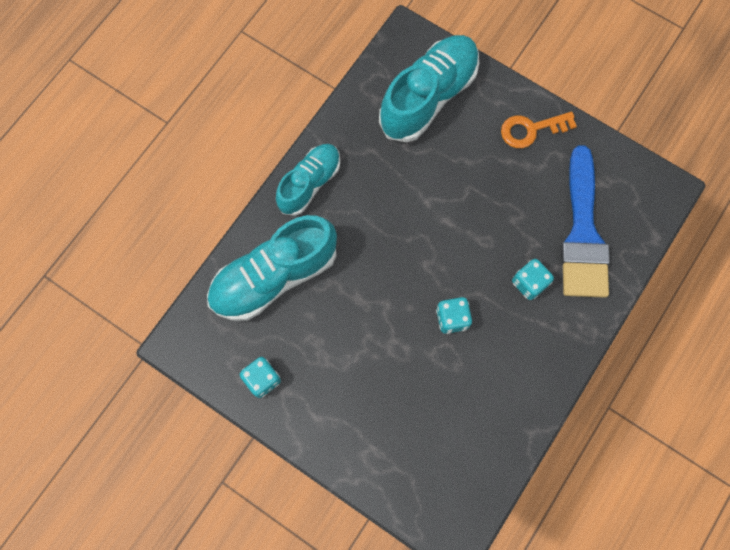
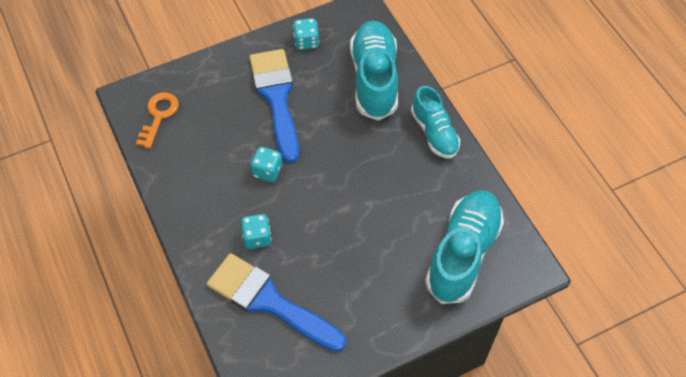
camera: 120 degrees right, 15 degrees down
(357, 365) = (276, 97): none -> blue brush
(428, 97) = (463, 253): turquoise shoe -> turquoise shoe turned 135 degrees counterclockwise
(531, 130) = (385, 317): orange key -> orange key (158, 116)

